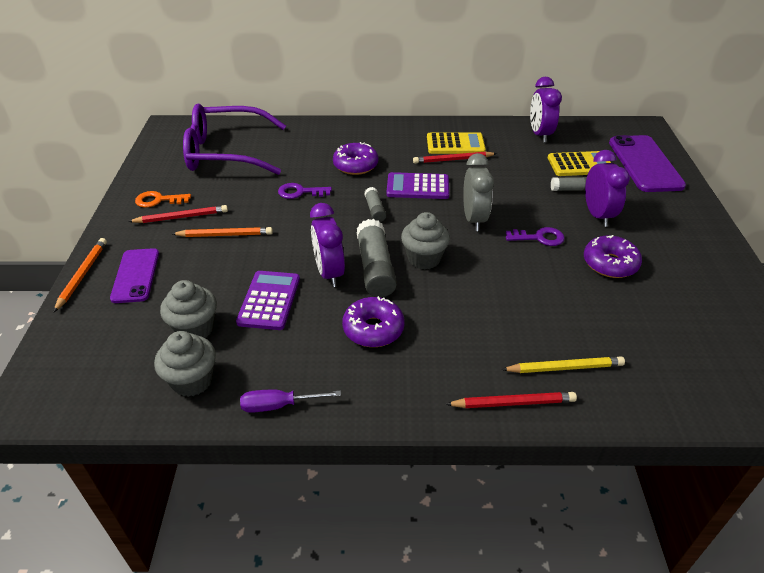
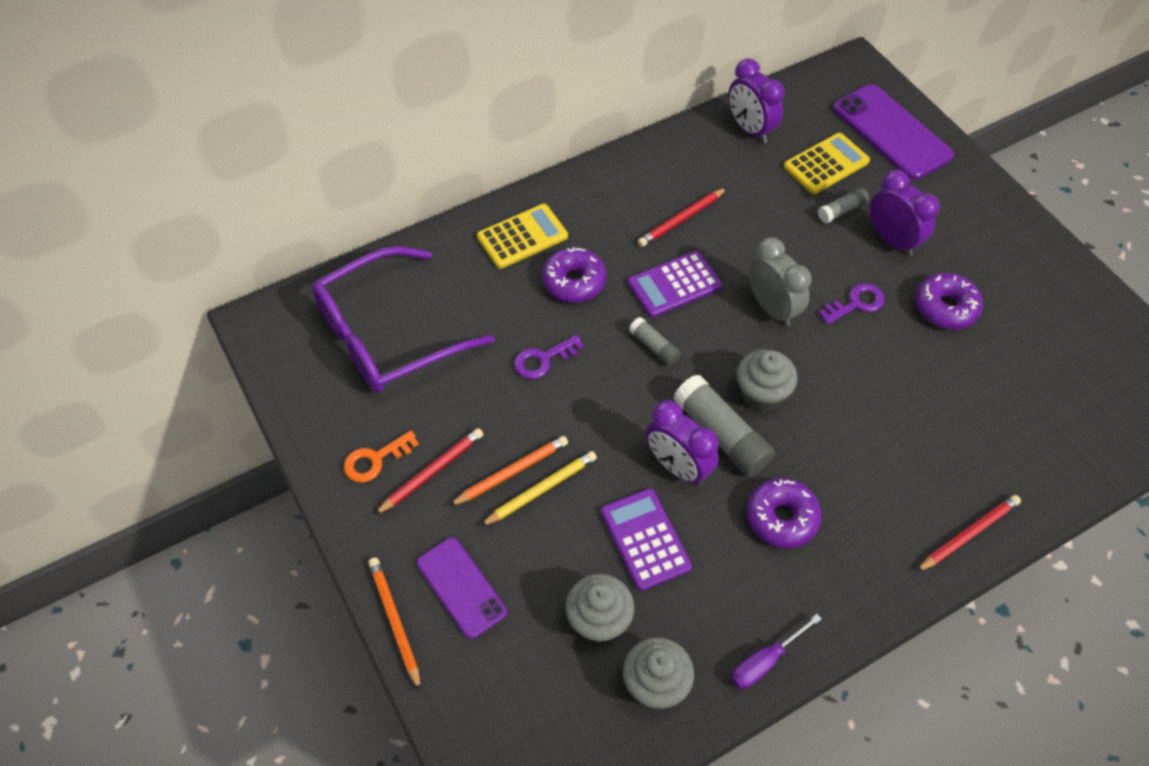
camera: 30 degrees left, 15 degrees up
(455, 144) = (665, 190): yellow calculator -> yellow calculator (522, 237)
(565, 367) = (985, 467): yellow pencil -> yellow pencil (541, 489)

